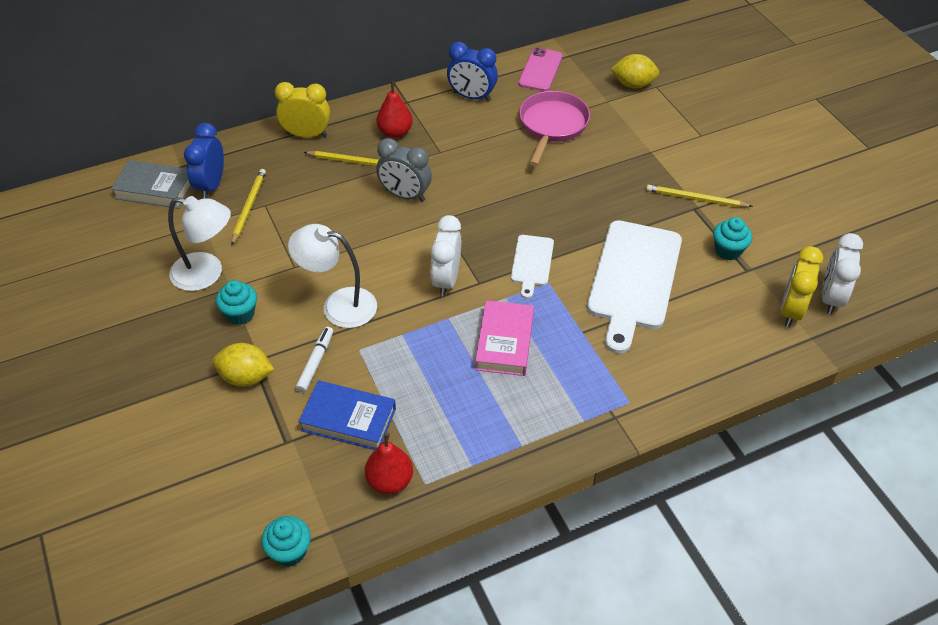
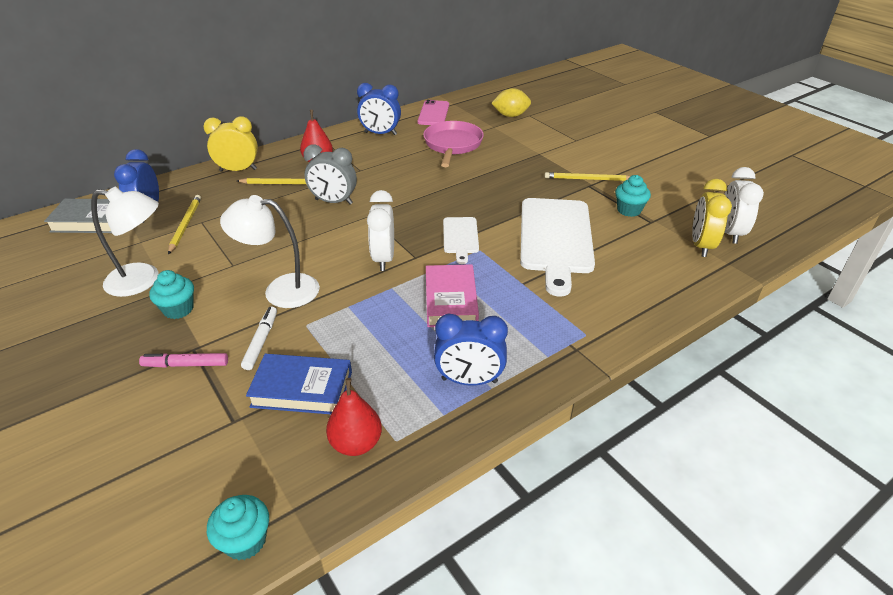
camera: 10 degrees left, 10 degrees down
(246, 377) = (186, 365): yellow lemon -> pink marker
(503, 434) = (469, 380): none -> blue clock

